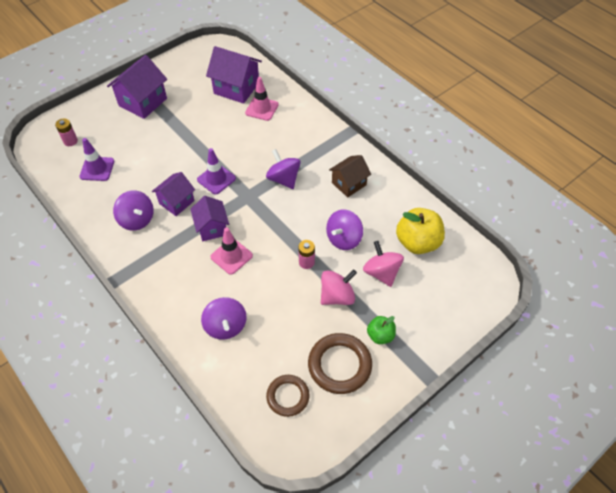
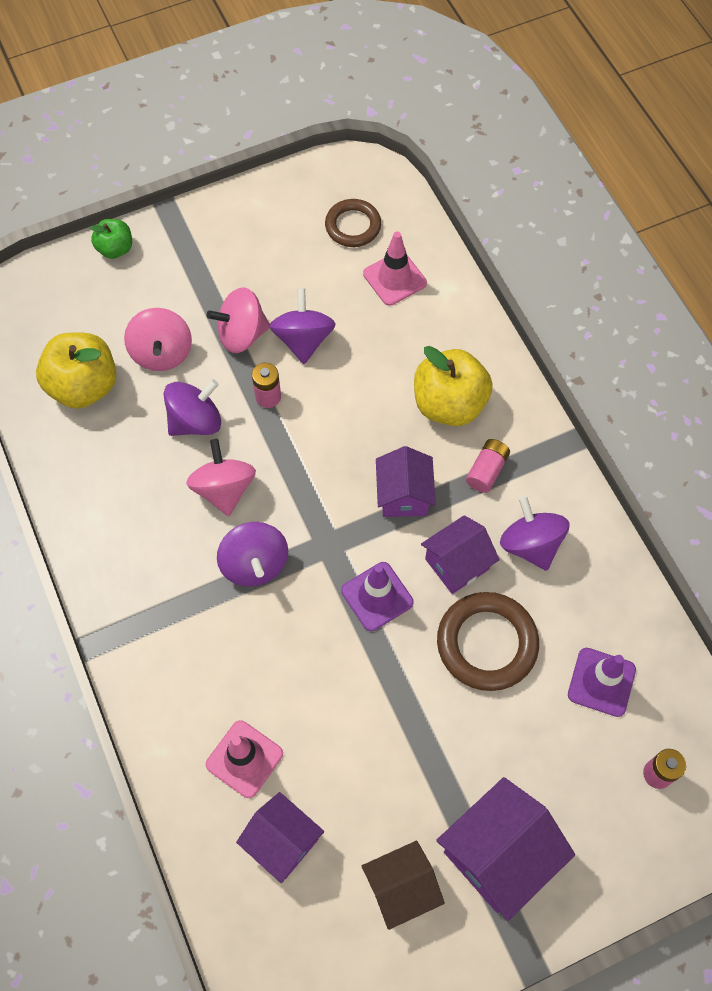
camera: 165 degrees left, 10 degrees up
(166, 251) = (486, 470): none -> pink battery
(194, 284) = (449, 404): none -> yellow apple
(226, 326) = (414, 331): purple spinning top -> purple spinning top (303, 340)
(231, 256) = (382, 436): pink traffic cone -> pink traffic cone (394, 278)
(236, 88) = (282, 842): purple house -> purple house, size x0.65
(313, 208) = (224, 489): none -> pink spinning top
(339, 365) = (274, 245): brown ring -> brown ring (487, 643)
(349, 184) = (143, 523): brown house -> brown house (401, 888)
(380, 335) = (205, 268): green apple -> green apple (115, 249)

